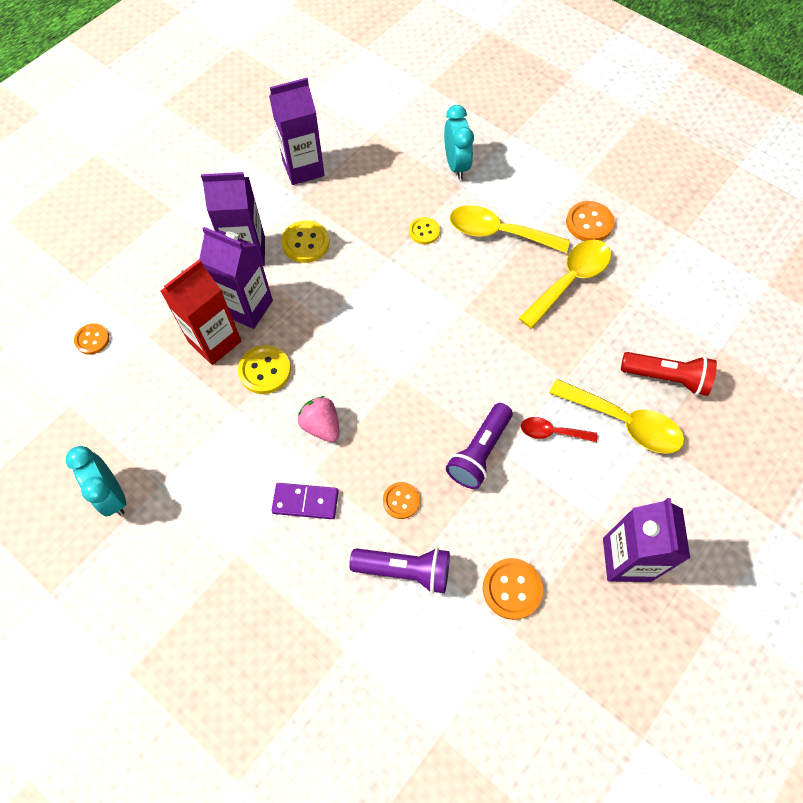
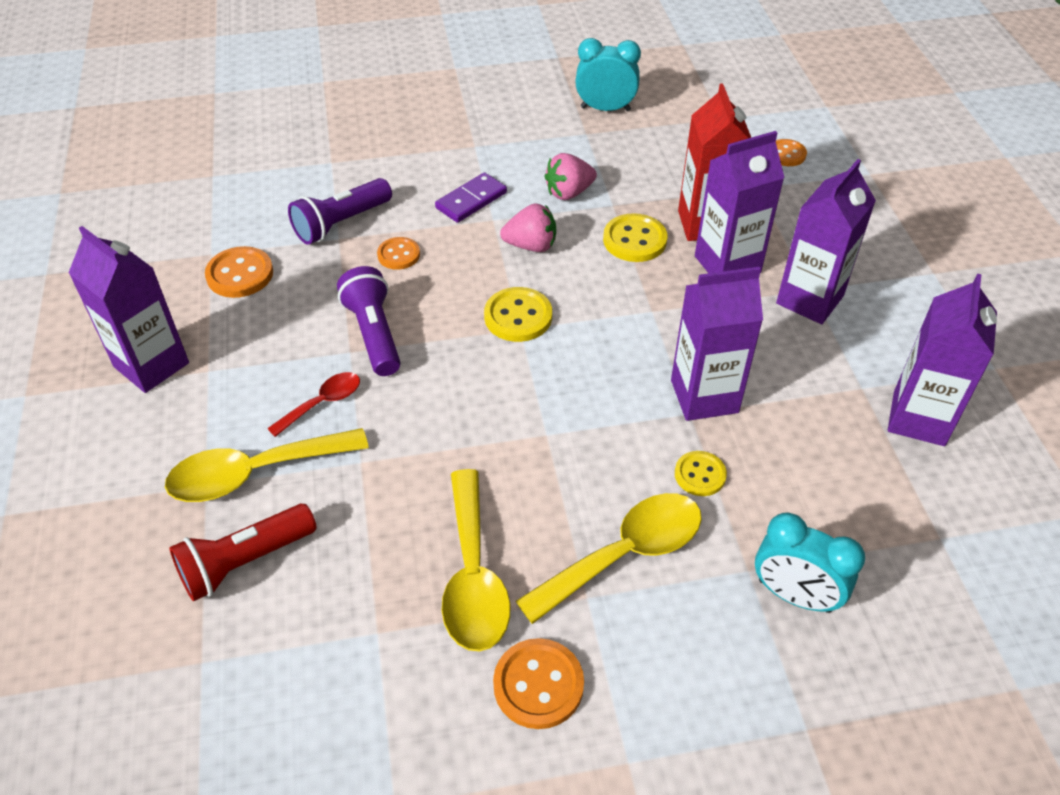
camera: 130 degrees right, 15 degrees down
(244, 444) = (569, 193): none -> pink strawberry
(306, 243) = (781, 354): yellow button -> yellow button (518, 316)
(370, 258) = (704, 396): none -> purple carton

